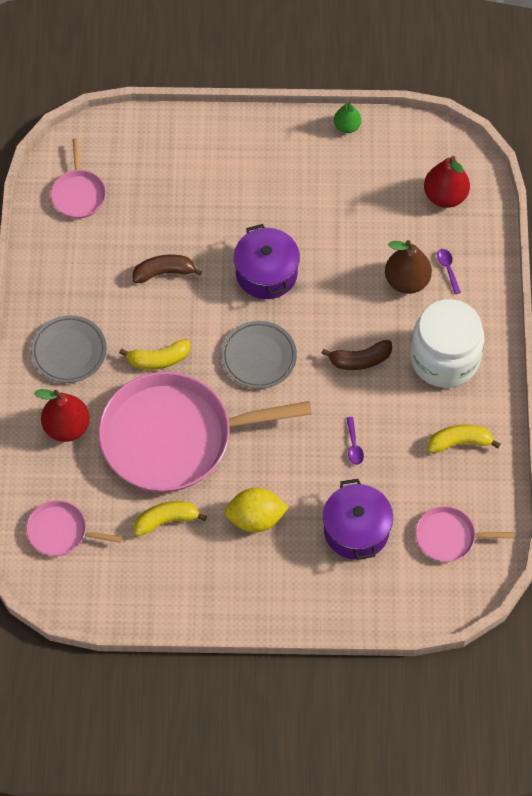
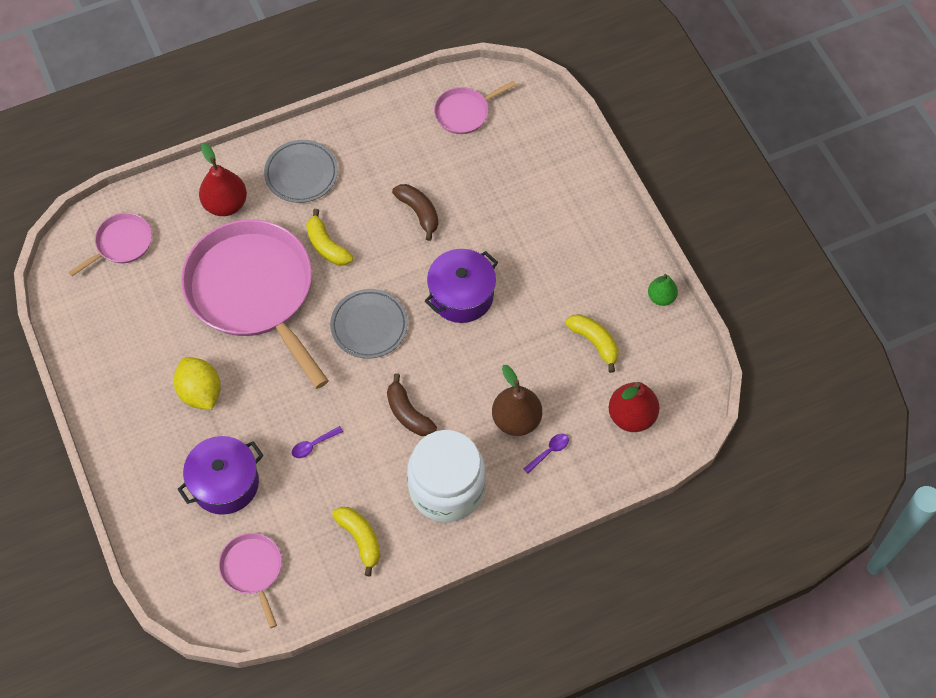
camera: 65 degrees right, 0 degrees up
(60, 532) = (121, 243): pink pan -> pink pan turned 60 degrees clockwise
(166, 520) = (167, 320): yellow banana -> yellow banana (594, 342)

